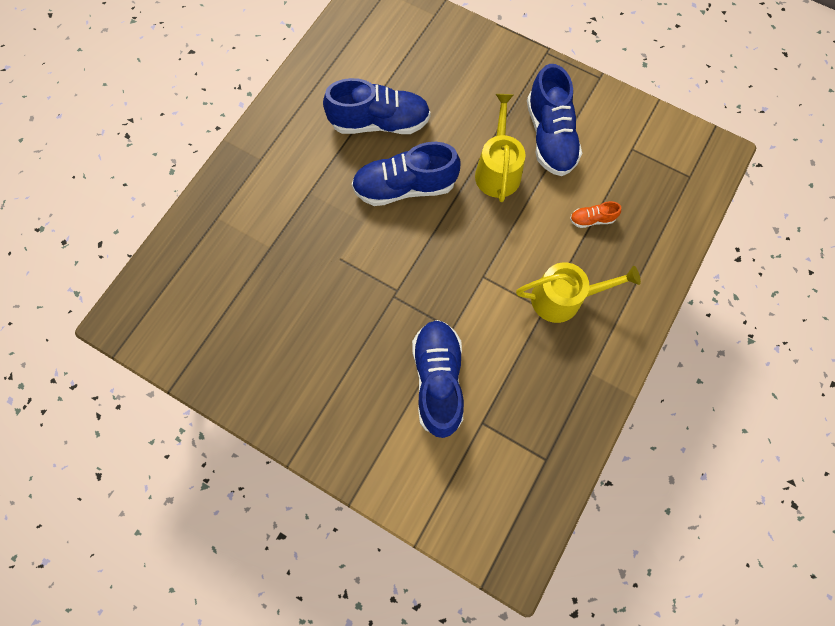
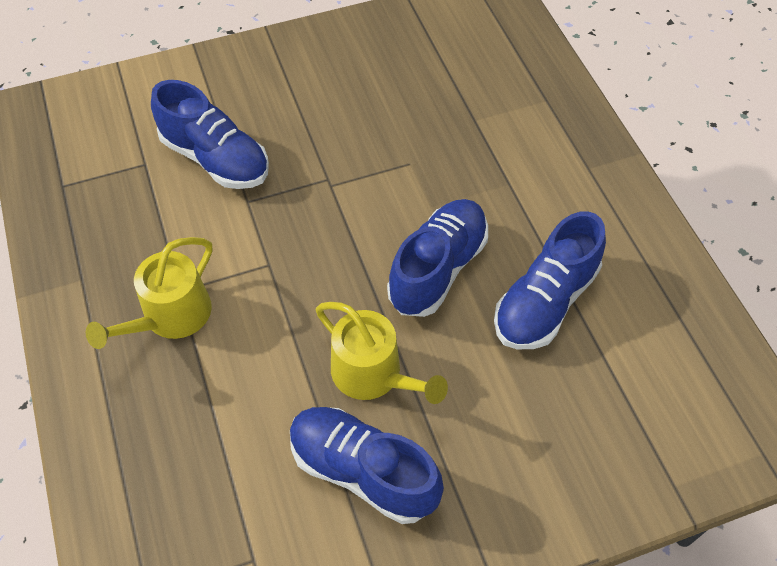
camera: 130 degrees right, 15 degrees down
(591, 219) = (218, 422): orange shoe -> none

